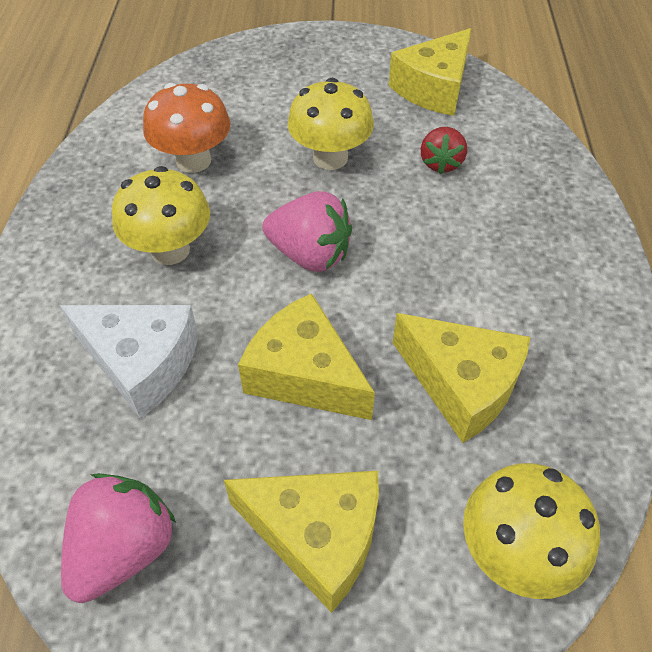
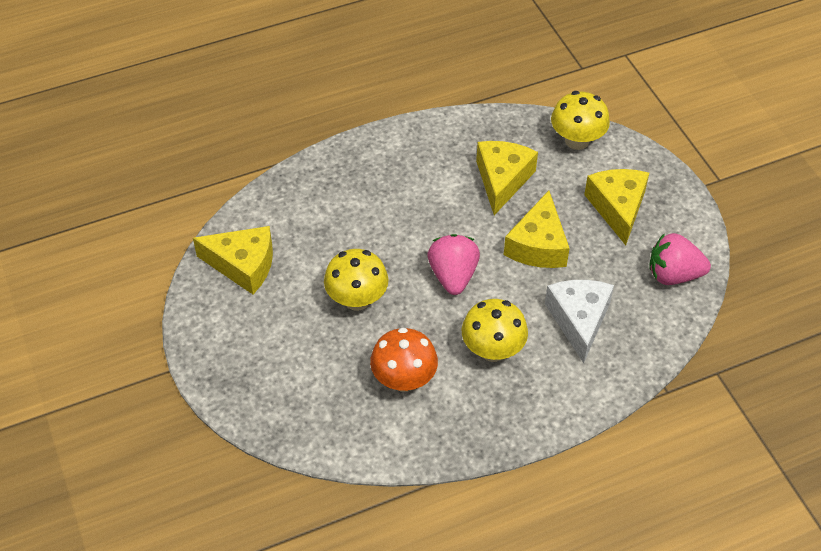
camera: 115 degrees left, 0 degrees up
(441, 163) = (330, 237): red strawberry -> none

